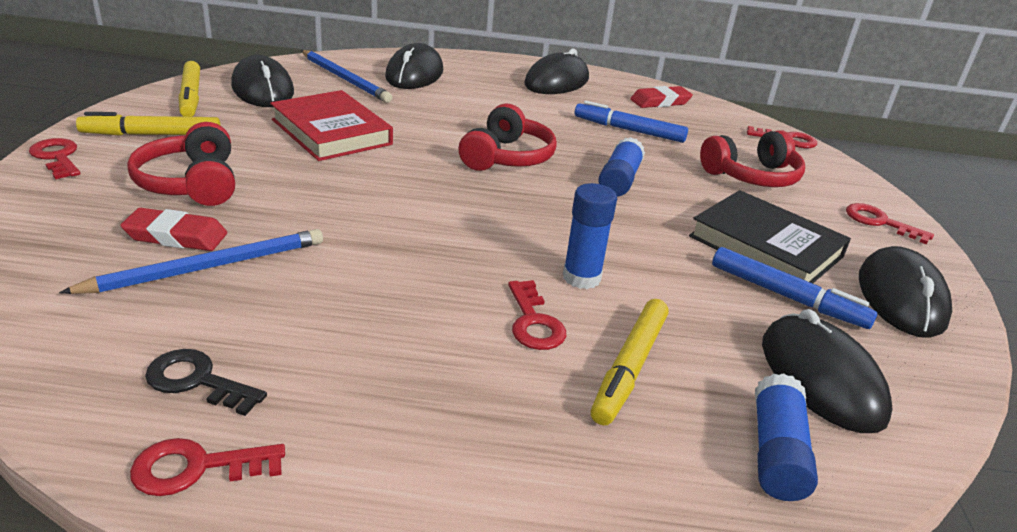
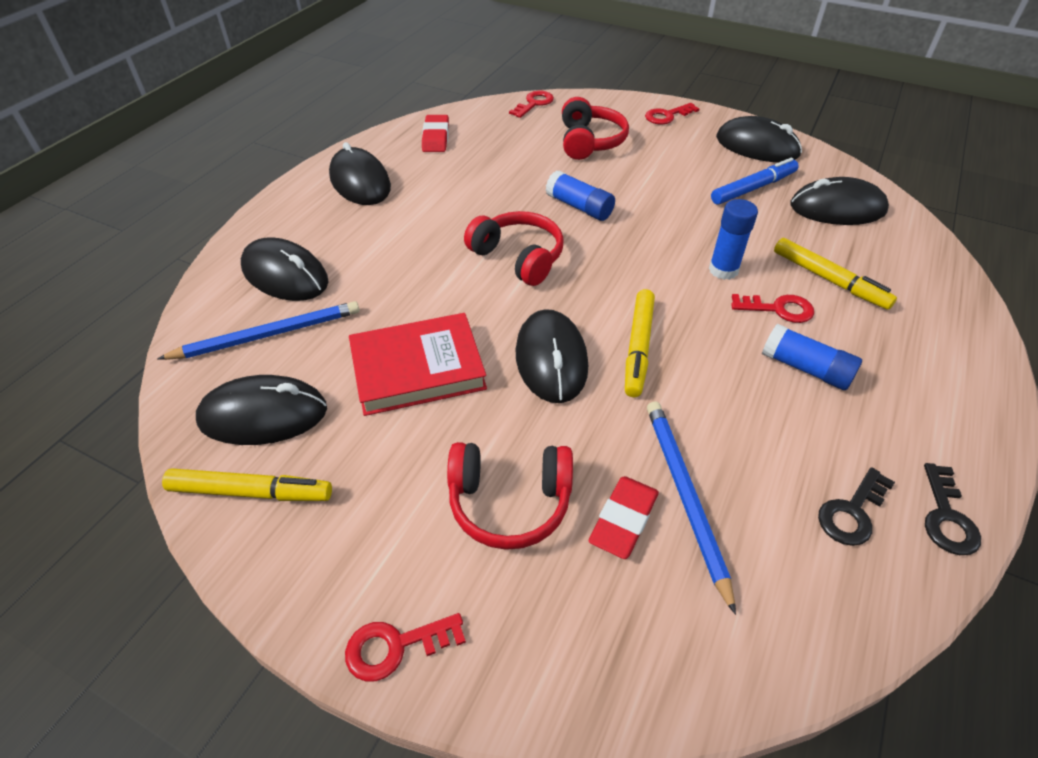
camera: 65 degrees left, 15 degrees up
(152, 135) = (362, 538): yellow marker -> yellow marker (638, 347)
(197, 467) = (946, 517): red key -> black key
(369, 186) = (551, 359): none -> black mouse
(629, 130) = (488, 173): blue marker -> none
(765, 246) = (691, 173): black book -> none
(776, 452) = (902, 249): blue glue stick -> blue glue stick (805, 368)

